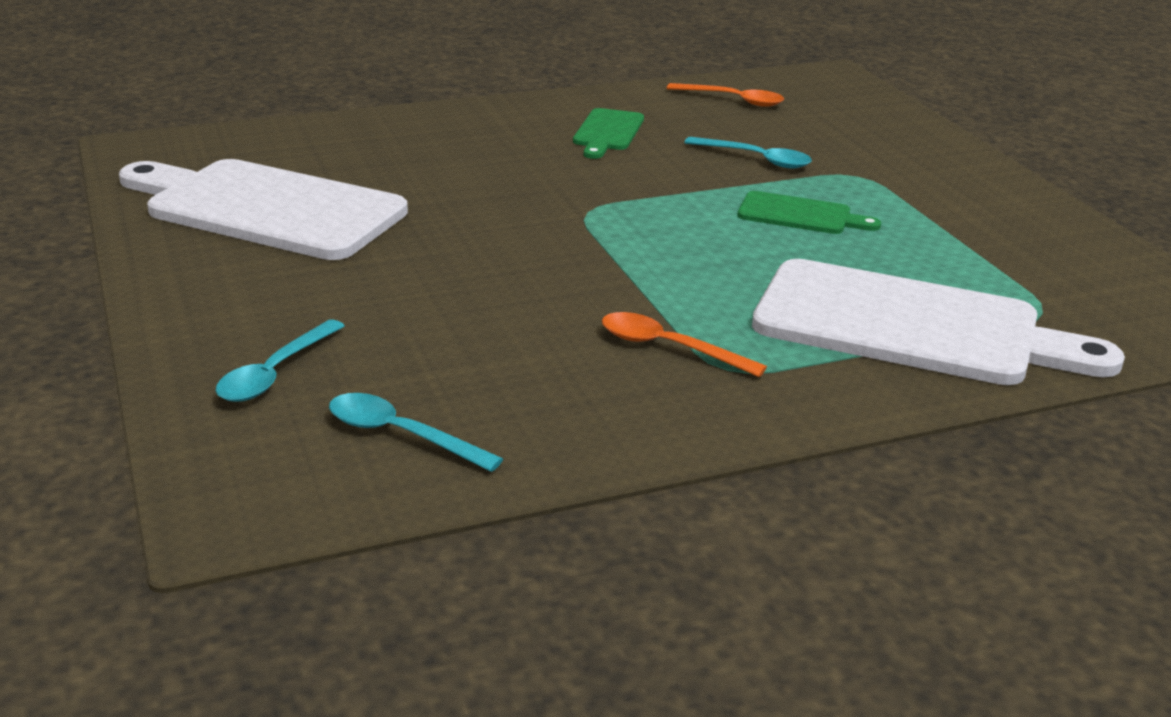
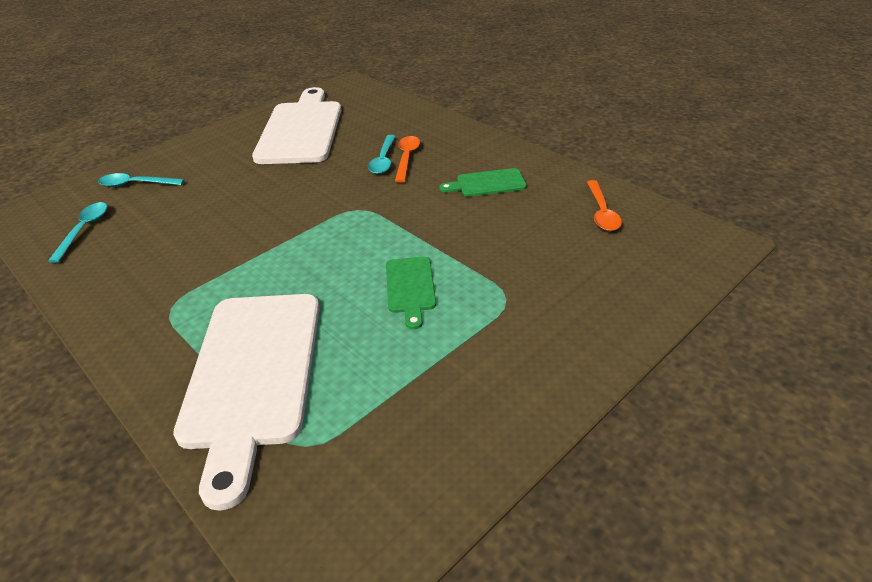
camera: 70 degrees right, 10 degrees up
(669, 348) = (190, 281): orange spoon -> orange spoon (407, 158)
(756, 159) = (496, 247): turquoise spoon -> turquoise spoon (383, 160)

